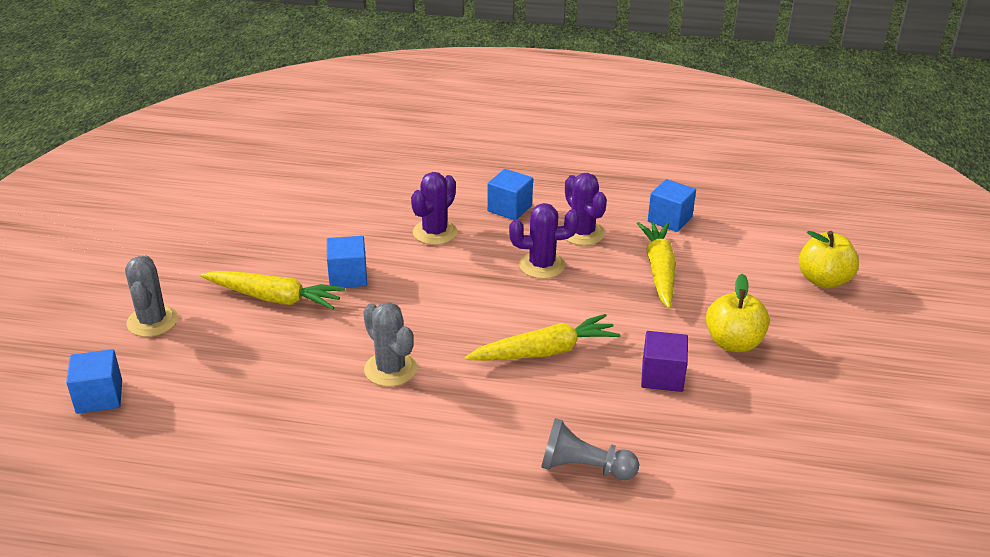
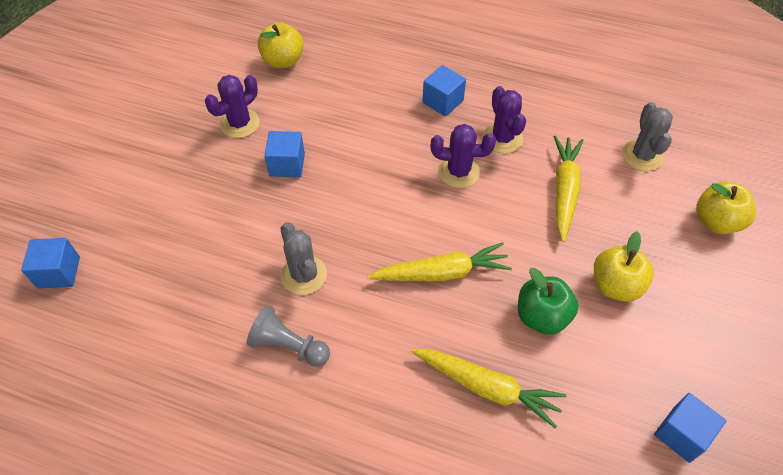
camera: 10 degrees right, 20 degrees up
(152, 321) = (116, 195): grey cactus -> grey cactus (642, 155)
(275, 298) = (221, 181): yellow carrot -> yellow carrot (487, 388)
(321, 189) = (283, 61): none -> yellow apple
(435, 232) = (371, 122): purple cactus -> purple cactus (239, 123)
(584, 468) = (450, 412): grey pawn -> grey pawn (289, 346)
(662, 376) = (542, 316): purple cube -> green apple
(669, 219) = (586, 131): blue cube -> blue cube (681, 434)

